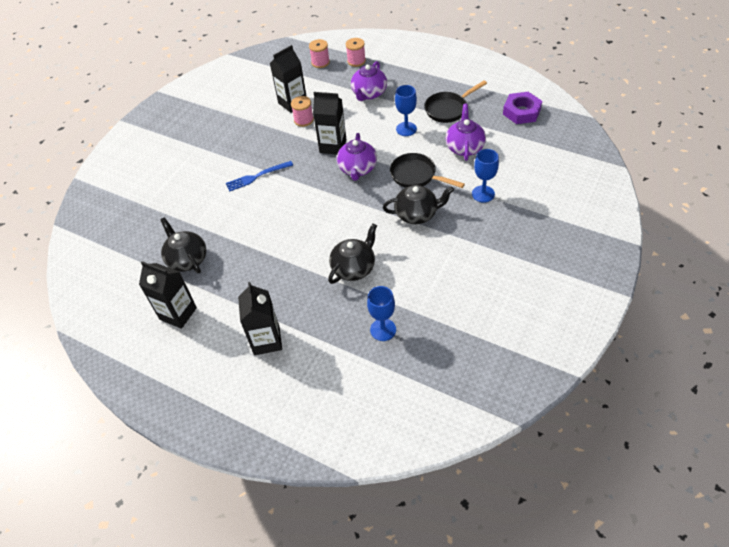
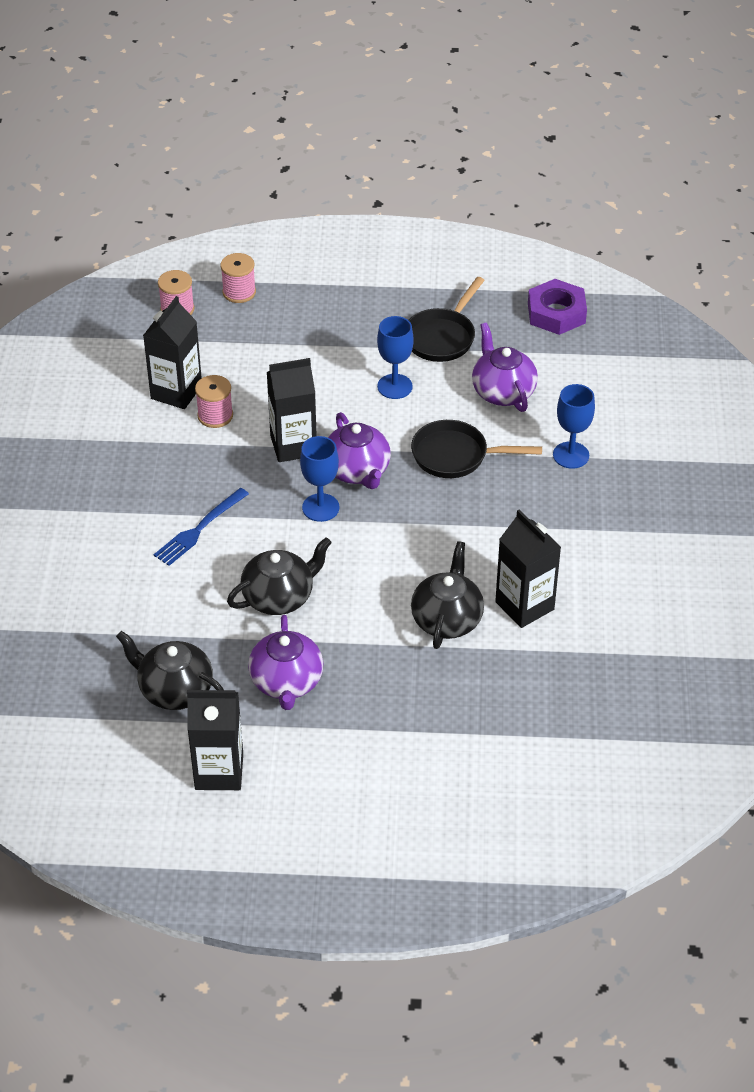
camera: 30 degrees left, 5 degrees down
(266, 340) = (384, 761): black carton -> black carton (524, 605)
(369, 93) = (297, 343): purple teapot -> purple teapot (286, 682)
(383, 329) = (543, 690): blue goblet -> blue goblet (320, 507)
(417, 214) = (491, 513): black teapot -> black teapot (279, 597)

